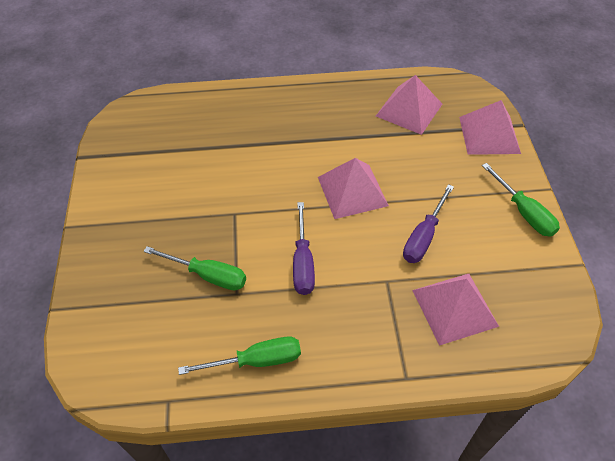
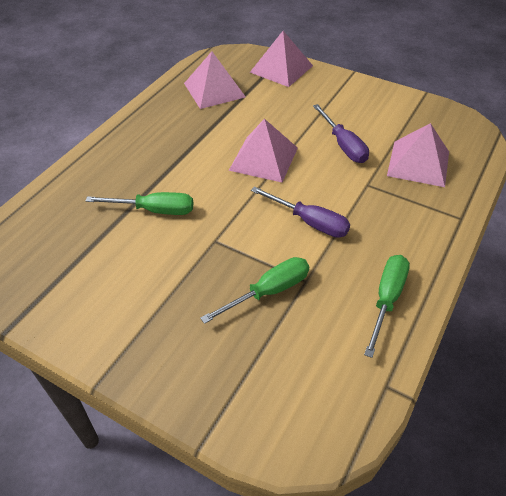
camera: 55 degrees left, 5 degrees down
(523, 212) = (364, 91): green screwdriver -> green screwdriver (154, 210)

